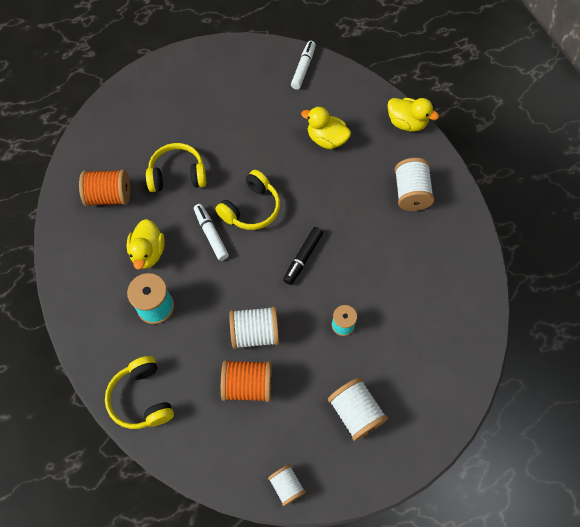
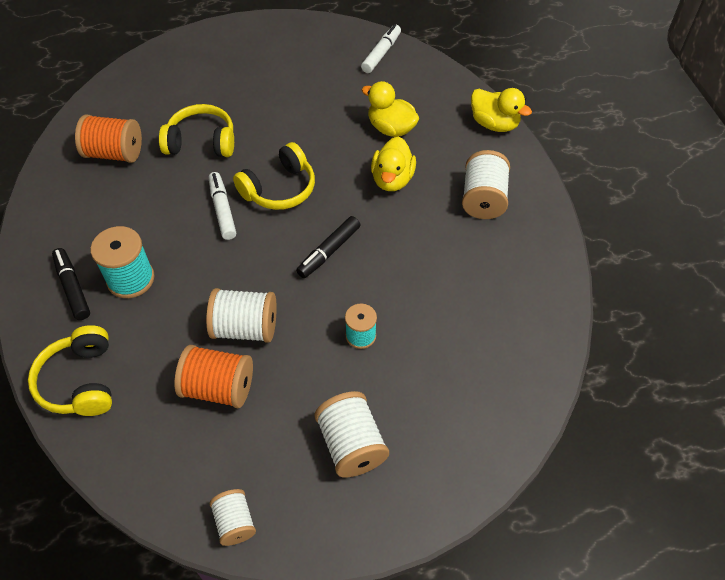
camera: 10 degrees right, 10 degrees down
(112, 321) = (72, 287): none -> black marker
(148, 253) = (141, 219): yellow duck -> yellow duck (392, 179)

